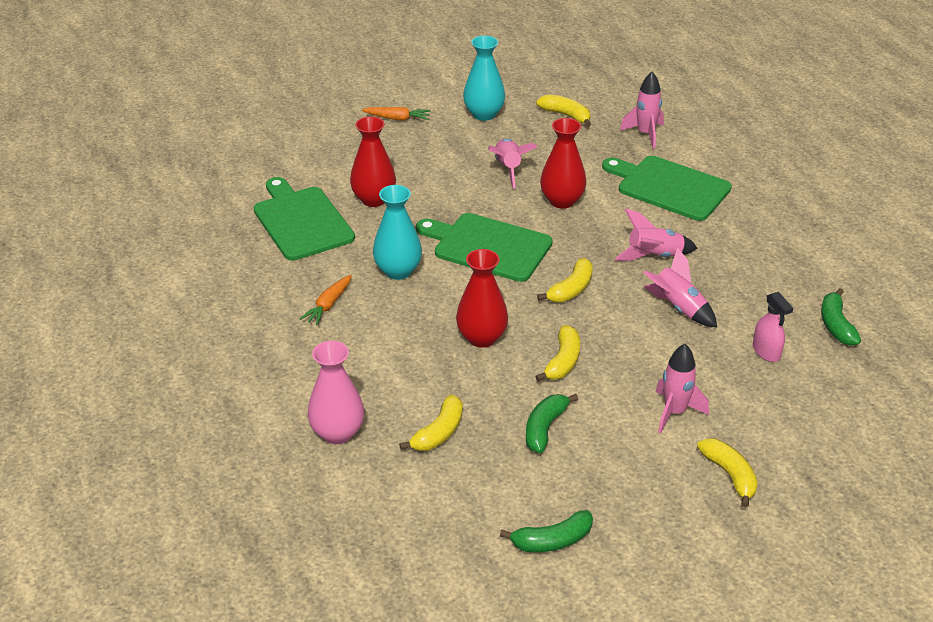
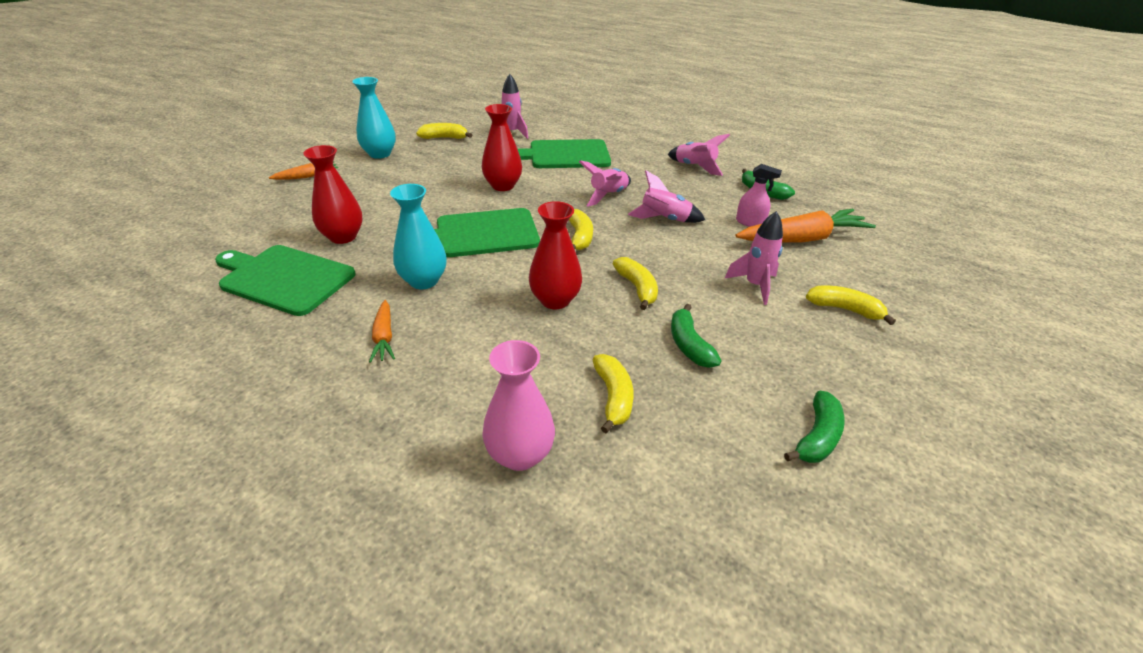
camera: 40 degrees left, 0 degrees up
(508, 169) = (438, 180): pink rocket -> pink rocket (694, 167)
(798, 395) = (802, 239): none -> orange carrot

